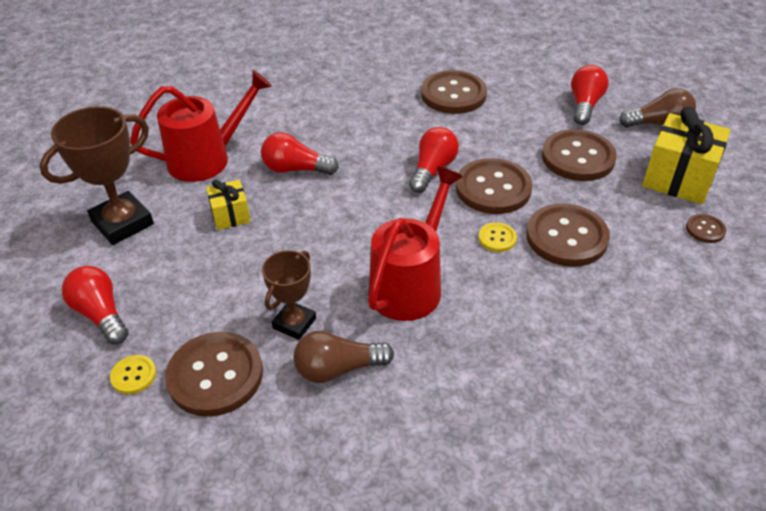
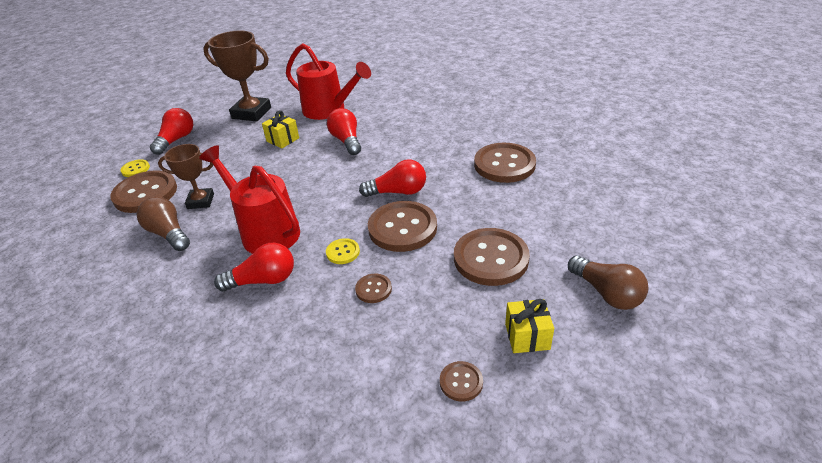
camera: 60 degrees right, 5 degrees down
(410, 283) = (264, 231): red watering can -> red watering can turned 135 degrees counterclockwise
(566, 237) = (373, 289): brown button -> brown button, size x0.47
(584, 105) = (577, 235): red light bulb -> red light bulb (263, 280)
(678, 178) = (527, 336): yellow gift -> yellow gift, size x0.55

